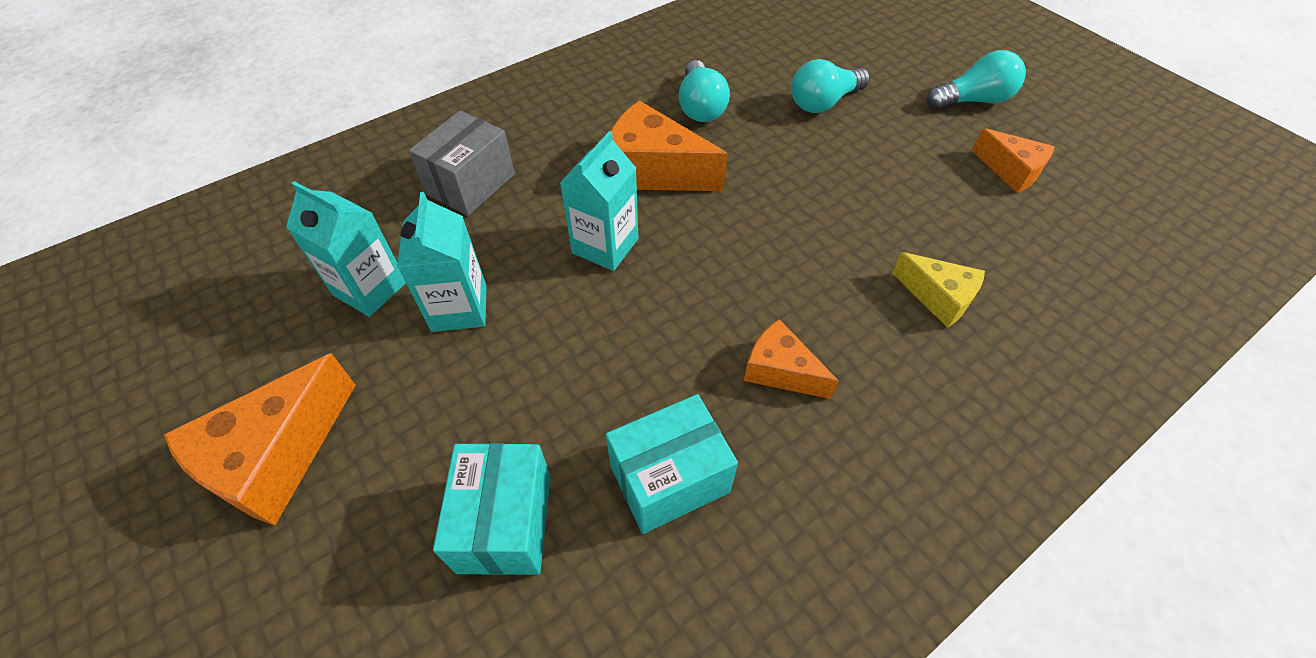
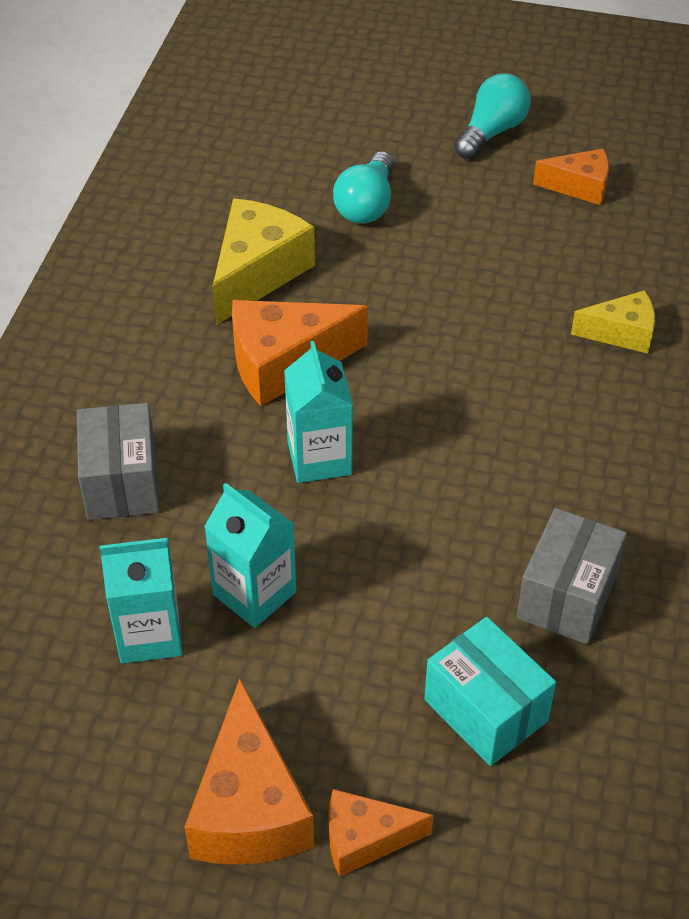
camera: 40 degrees left, 5 degrees down
(669, 478) = (567, 596): turquoise box -> grey box
(700, 106) = (257, 273): turquoise light bulb -> yellow cheese
(780, 371) = (564, 466): orange cheese -> orange cheese (365, 839)

